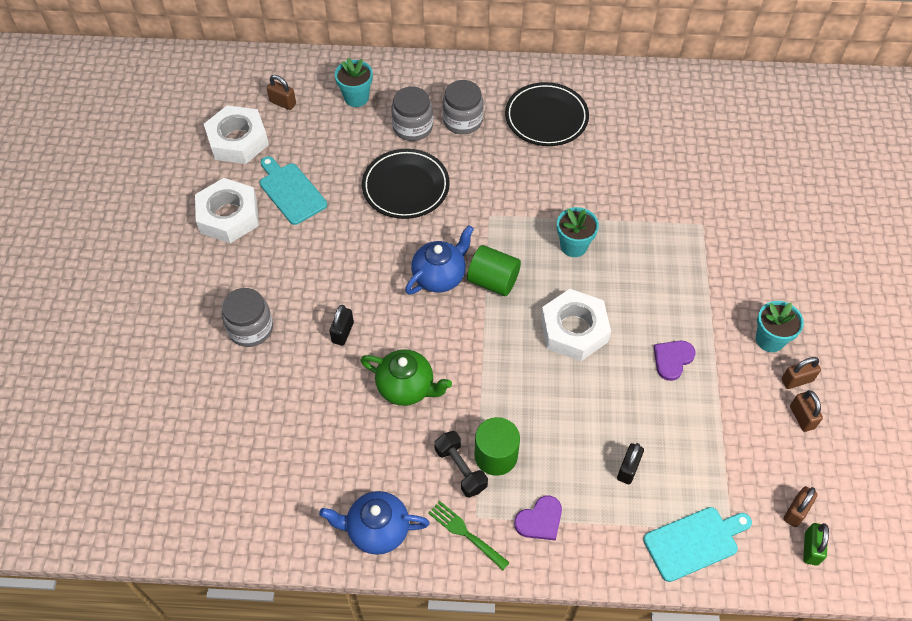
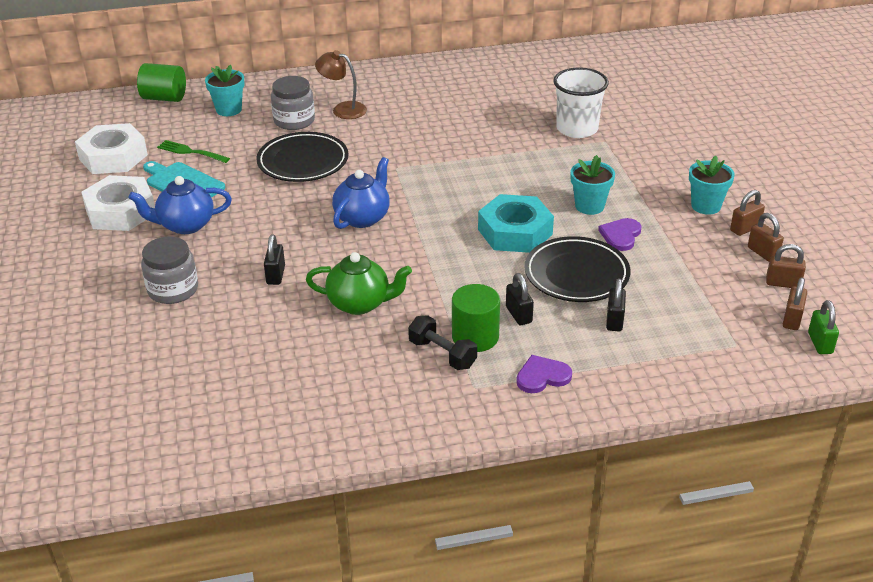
camera: 15 degrees left, 20 degrees down
(283, 103) = (153, 124): brown padlock -> brown padlock (783, 283)
(377, 530) = (370, 419): blue teapot -> blue teapot (185, 225)
(462, 120) = (343, 109): grey jar -> brown lamp
(465, 533) = (468, 402): green fork -> green fork (190, 152)
(493, 281) = (419, 212): green cylinder -> green cylinder (164, 98)
(540, 520) = (542, 376): purple heart -> purple heart turned 150 degrees counterclockwise
(543, 438) = (518, 315): none -> black padlock
(546, 118) = (424, 95): black plate -> black plate (576, 274)
(573, 246) = (488, 175): turquoise flower pot -> turquoise flower pot (589, 206)
(574, 330) = (515, 232): white nut -> turquoise nut
(680, 200) = (577, 129): none -> white cup
(694, 542) = (705, 361): turquoise cutting board -> none

